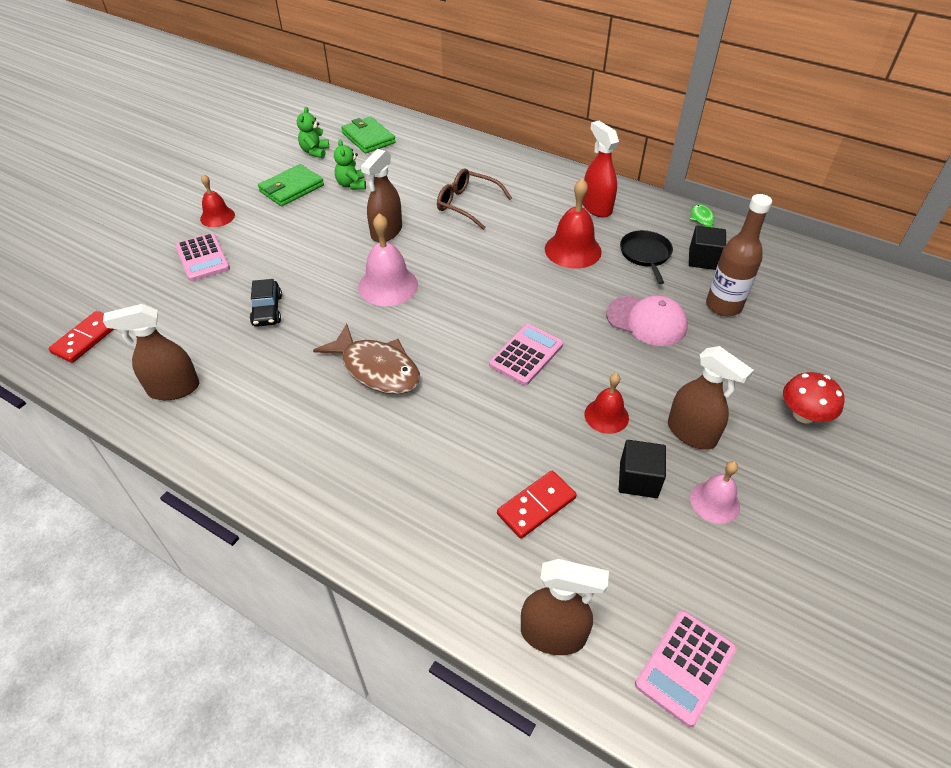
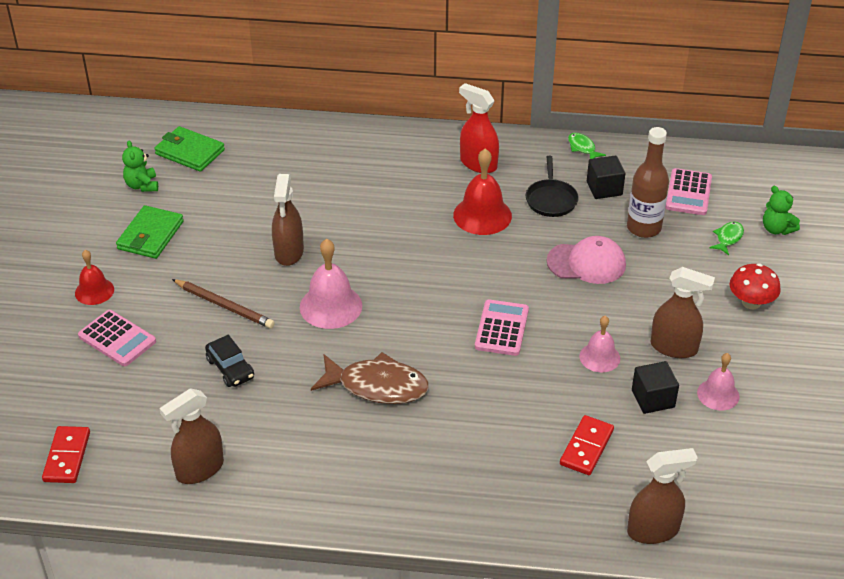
camera: 25 degrees left, 5 degrees down
(303, 258) = (224, 306): none -> brown pencil
(351, 185) = (213, 212): green teddy bear -> green teddy bear (776, 229)
(467, 204) = (350, 198): brown glasses -> none
(606, 416) = (599, 357): red bell -> pink bell
(645, 255) = (551, 199): black pan -> black pan turned 150 degrees counterclockwise
(685, 667) = (754, 514): pink calculator -> pink calculator (688, 193)
(809, 342) = (728, 238): none -> green fish

